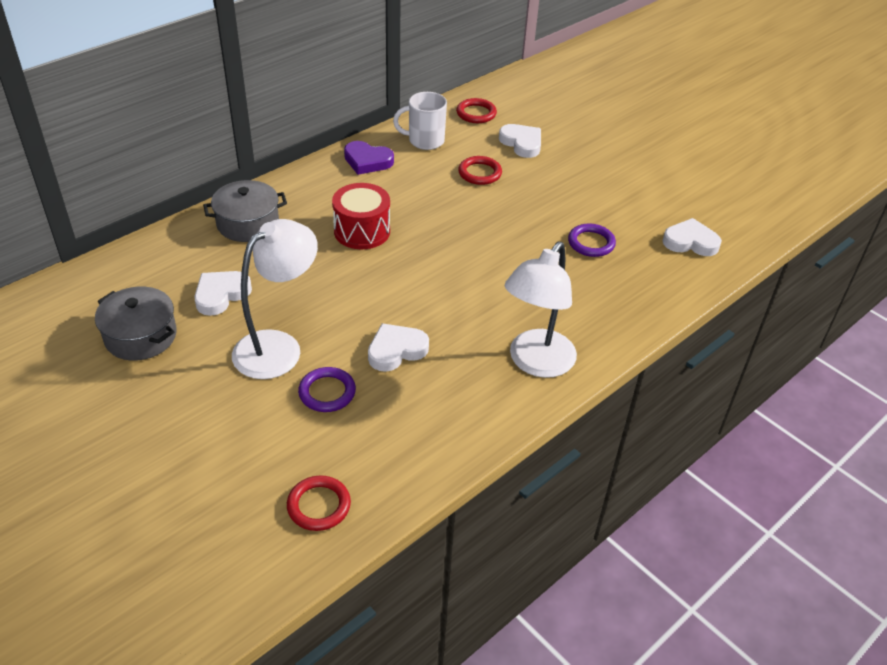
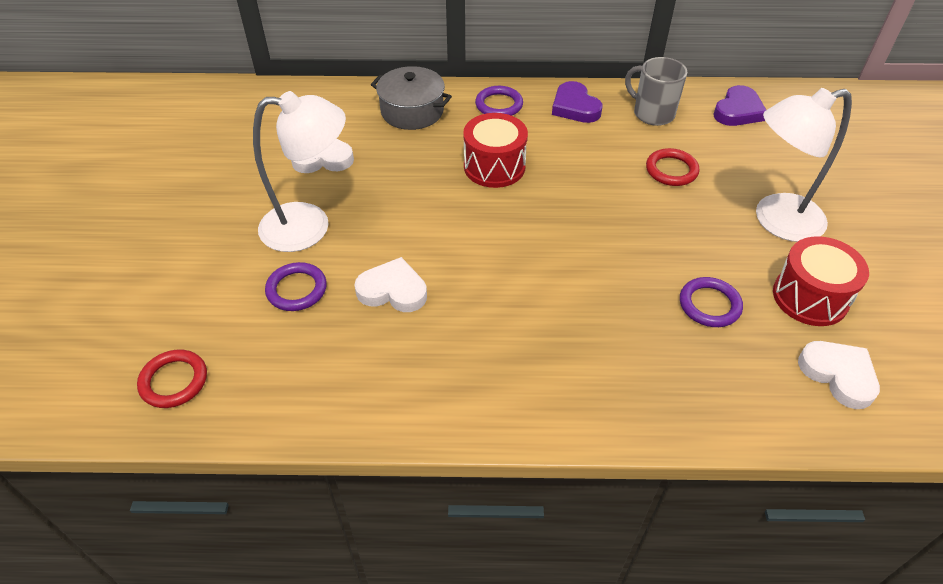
camera: 45 degrees right, 5 degrees up
(141, 336) = (233, 158): grey pot -> none
(310, 186) = (499, 105): none -> purple ring
(425, 141) = (652, 113): white mug -> grey mug
(476, 113) = (738, 111): red ring -> purple heart
(522, 143) = (754, 162): white heart -> none
(535, 363) = (500, 389): white lamp -> white lamp (776, 221)
(635, 208) = (810, 297): none -> red drum

